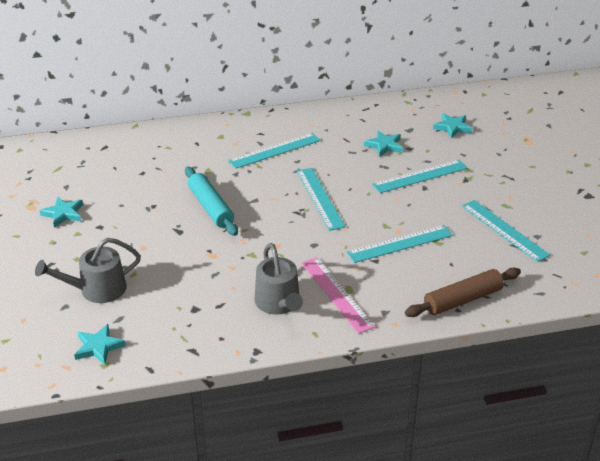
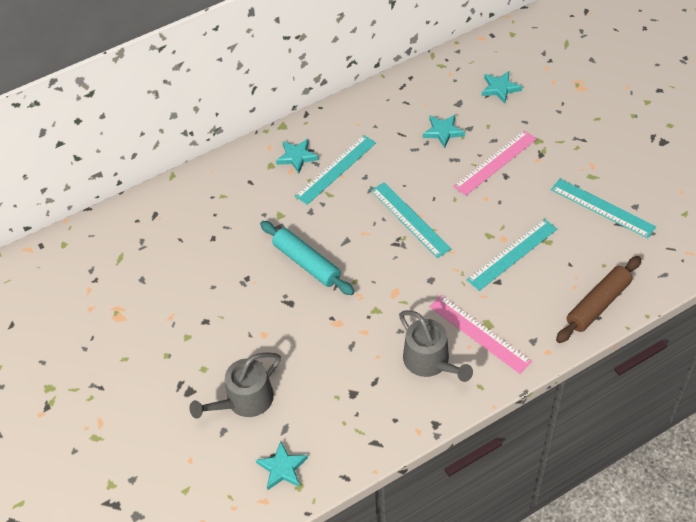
camera: 15 degrees left, 15 degrees up
(63, 214) = (158, 316): turquoise star -> turquoise star (297, 157)
(420, 176) = (495, 162): turquoise ruler -> pink ruler

